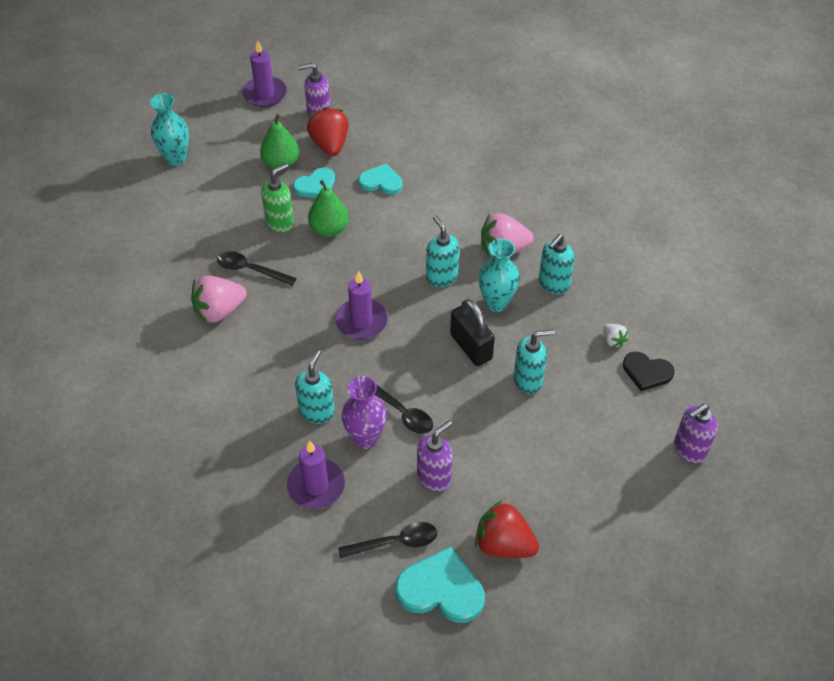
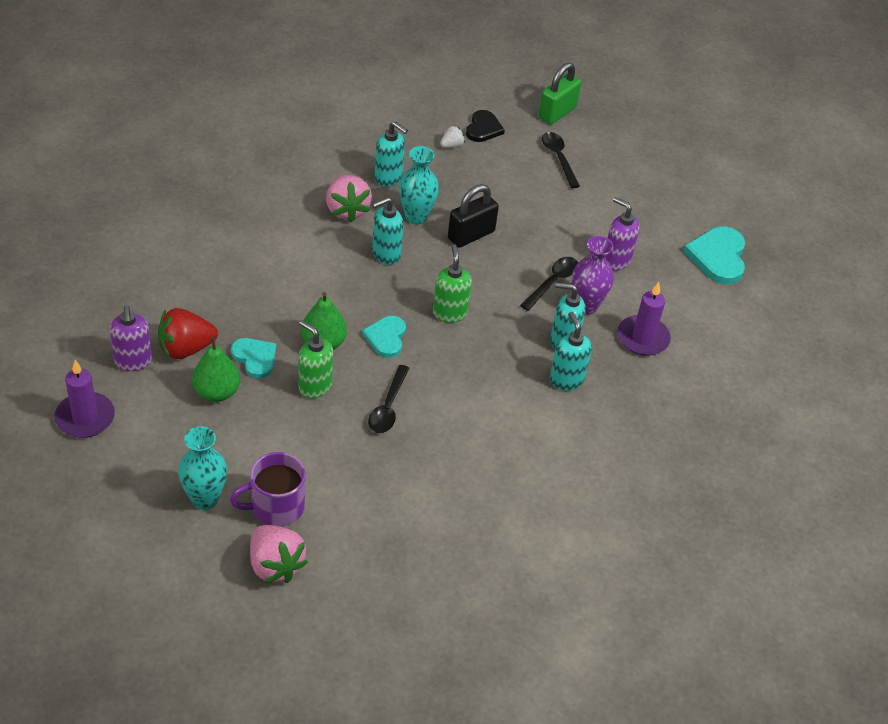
camera: 100 degrees left, 5 degrees down
(159, 198) = (276, 507): none -> purple mug
(219, 311) = (449, 429): pink strawberry -> pink strawberry (275, 565)
(361, 321) = (449, 313): purple candle -> green soap dispenser
(381, 182) = (249, 302): turquoise heart -> turquoise heart (386, 338)
(395, 542) = (684, 284): black spoon -> black spoon (558, 158)
(503, 544) = (668, 220): red strawberry -> none
(528, 381) = (504, 199): turquoise soap dispenser -> turquoise soap dispenser (566, 380)
(689, 449) = (557, 113): purple soap dispenser -> green padlock

